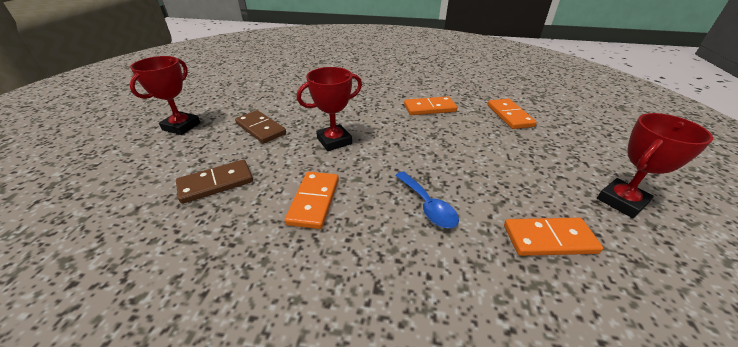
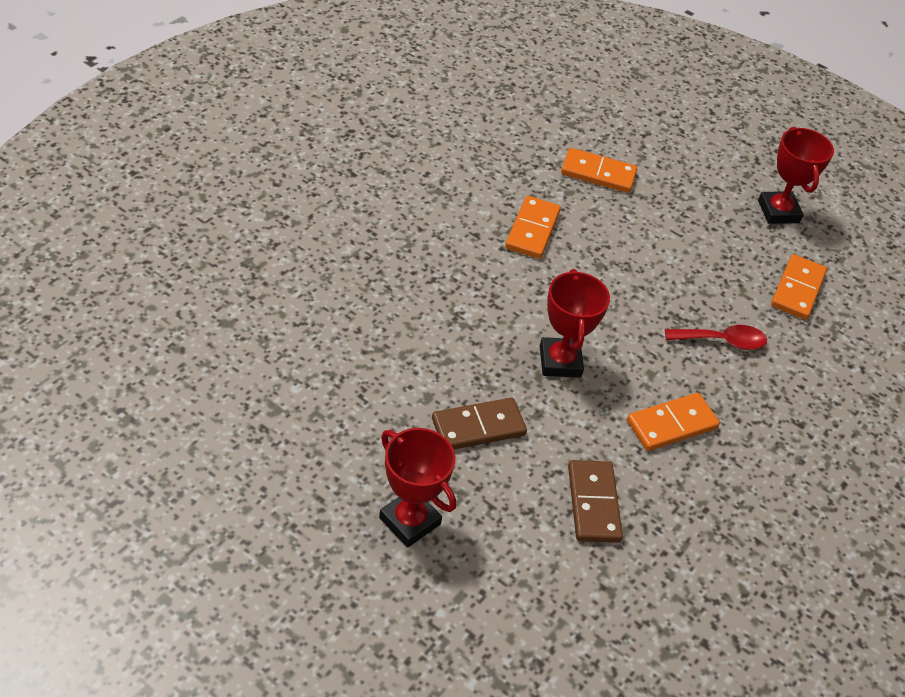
camera: 70 degrees left, 10 degrees up
(314, 201) = (672, 424): orange domino -> orange domino turned 60 degrees counterclockwise
(427, 206) = (722, 341): blue spoon -> red spoon

